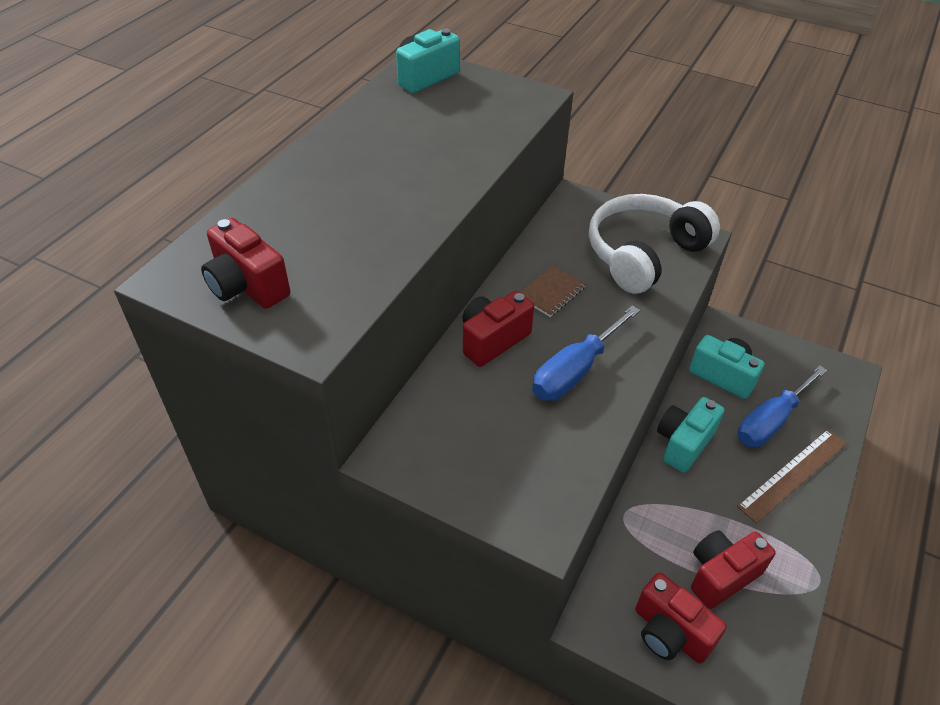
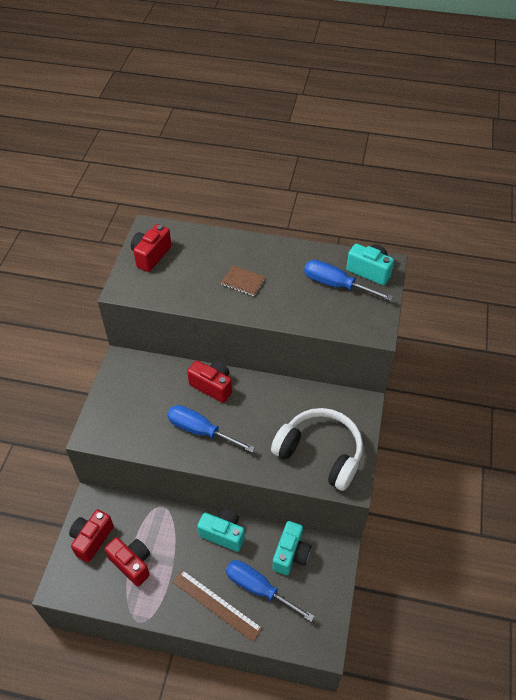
camera: 75 degrees right, 5 degrees up
(435, 108) = (336, 285): none -> blue screwdriver
(551, 292) = (262, 407): brown notebook -> brown notebook (243, 282)

